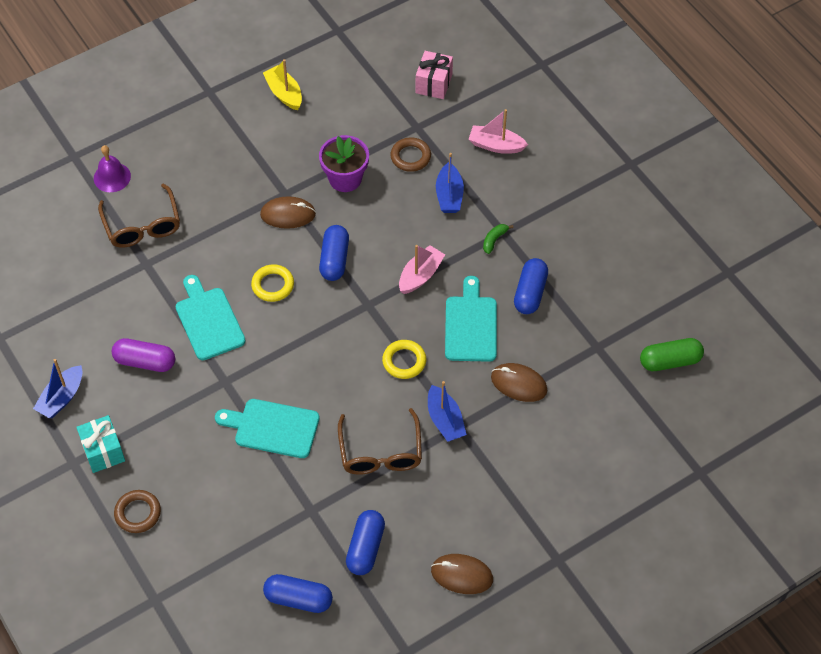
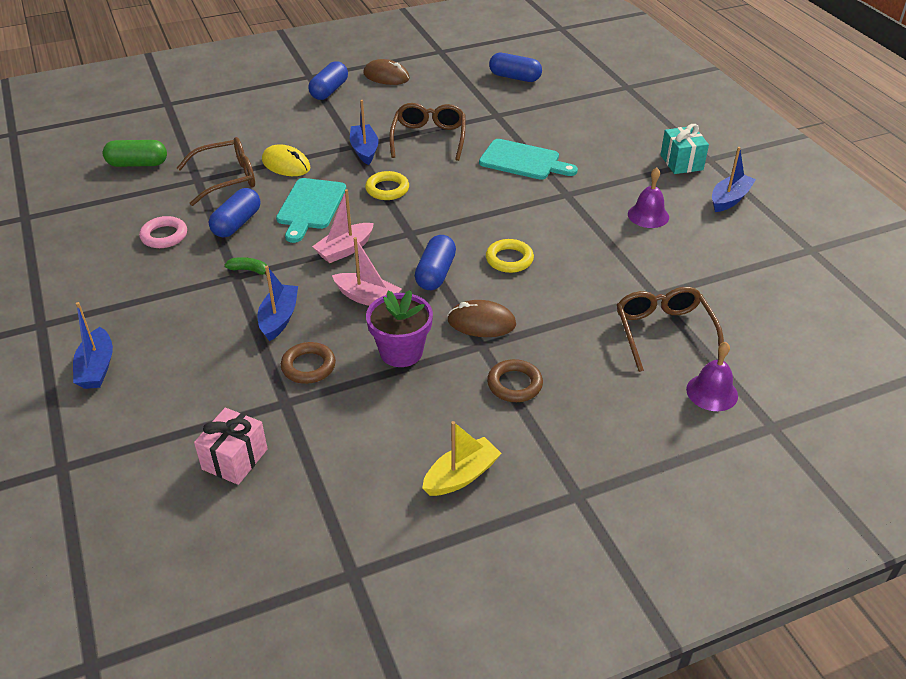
camera: 170 degrees left, 15 degrees down
(138, 513) = (645, 127): brown ring -> brown ring (514, 384)
(145, 361) = (648, 215): purple capsule -> purple bell
(208, 321) = (582, 238): turquoise cutting board -> none
(284, 93) = (461, 476): yellow boat -> yellow boat turned 105 degrees counterclockwise
(365, 548) = (457, 94): blue capsule -> blue capsule (329, 91)
(494, 240) = (249, 270): green banana -> green banana turned 120 degrees counterclockwise
(496, 145) = (192, 366): pink boat -> pink boat (367, 298)
(519, 384) = (286, 164): brown mouse -> yellow mouse
(564, 134) = (97, 368): none -> blue boat
(569, 353) = (226, 179): none -> brown glasses
(588, 268) = (164, 236): none -> pink ring

